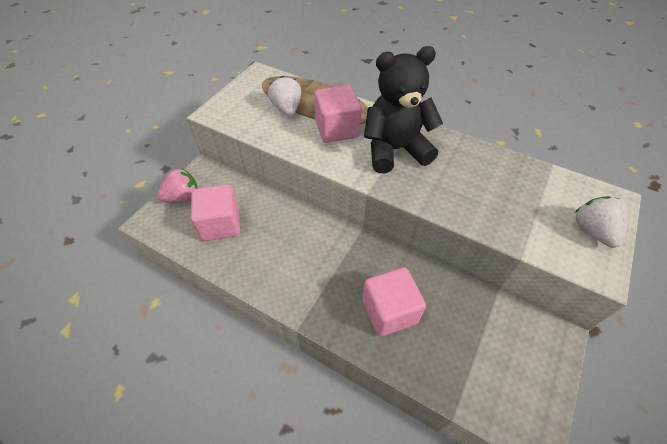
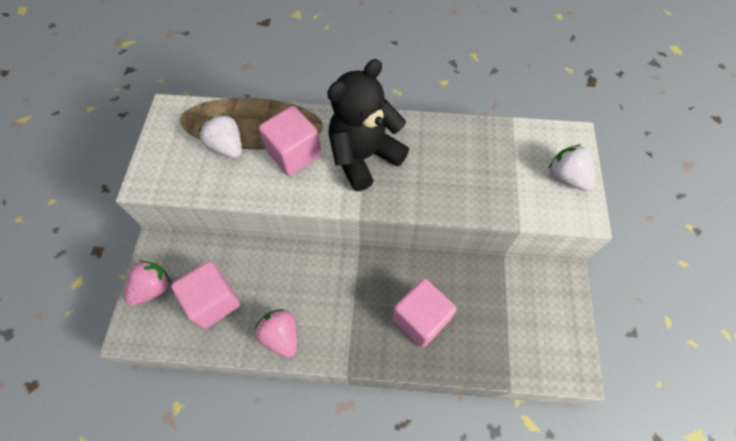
camera: 25 degrees left, 10 degrees up
(259, 272) = (281, 336): none -> pink strawberry

